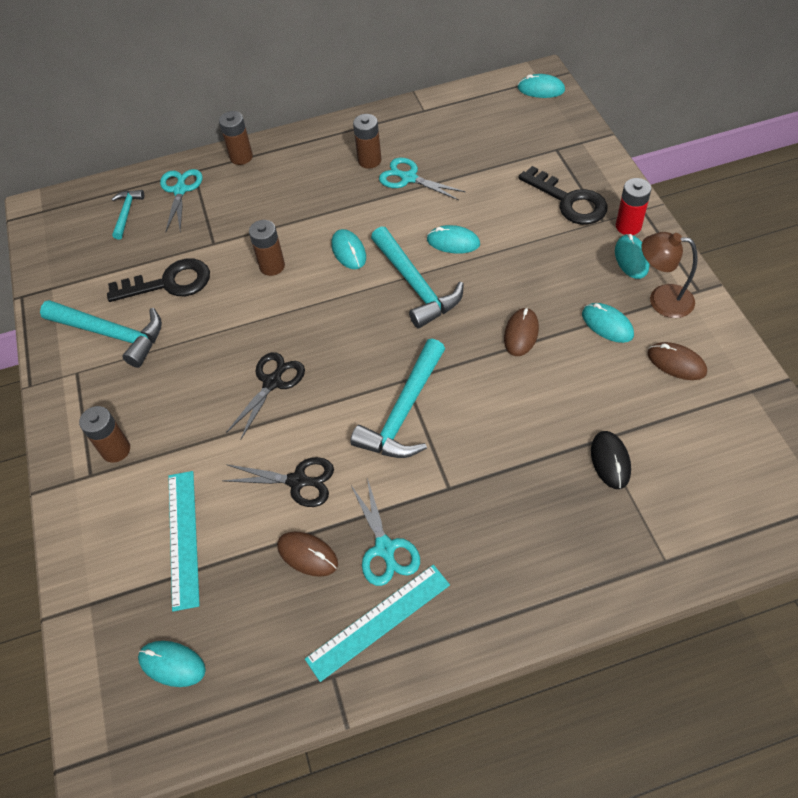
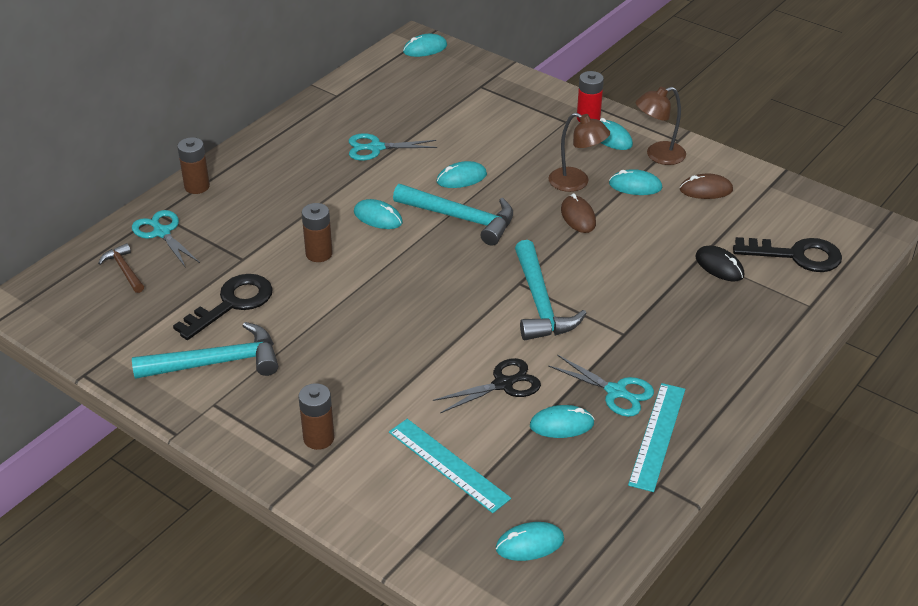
camera: 40 degrees left, 15 degrees down
(126, 213) = (124, 270): turquoise hammer -> brown hammer
(272, 382) = (410, 331): black scissors -> none
(307, 555) = (561, 425): brown mouse -> turquoise mouse
(369, 160) = (326, 147): brown battery -> none
(552, 295) = (576, 183): none -> brown lamp
(569, 201) = (526, 118): black key -> black key (796, 255)

